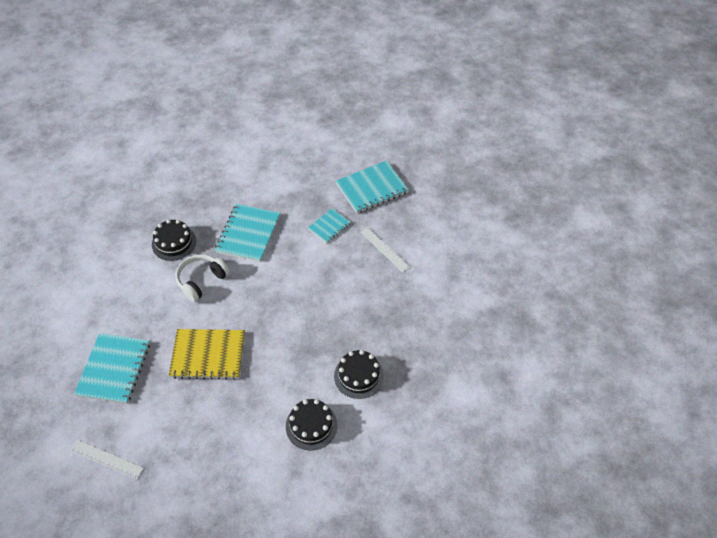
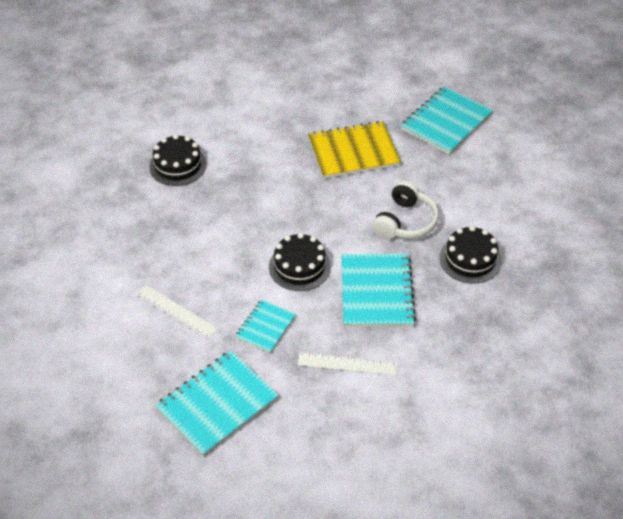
camera: 165 degrees right, 5 degrees down
(107, 459) = (402, 61): white ruler -> white ruler (347, 364)
(114, 369) = (446, 122): turquoise notebook -> turquoise notebook turned 45 degrees clockwise
(311, 425) = (216, 117): black cake -> black cake (299, 266)

